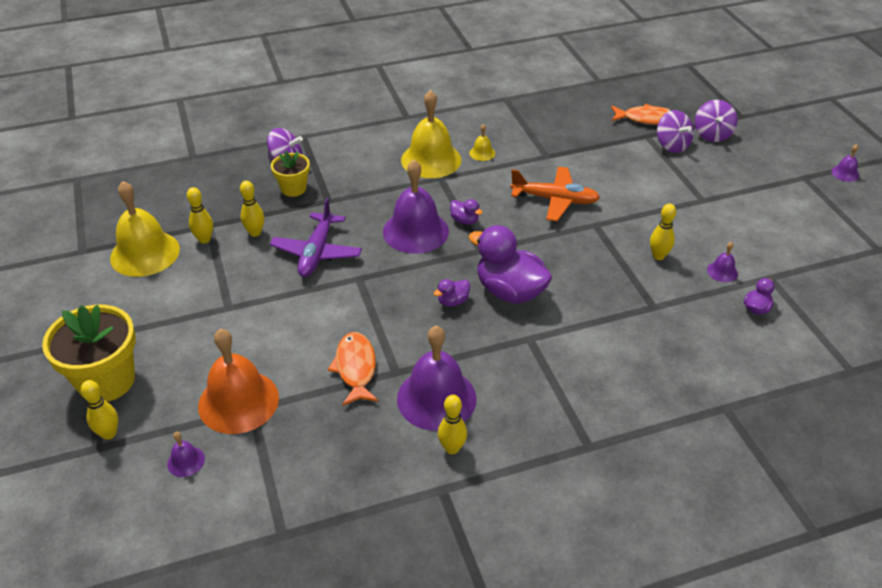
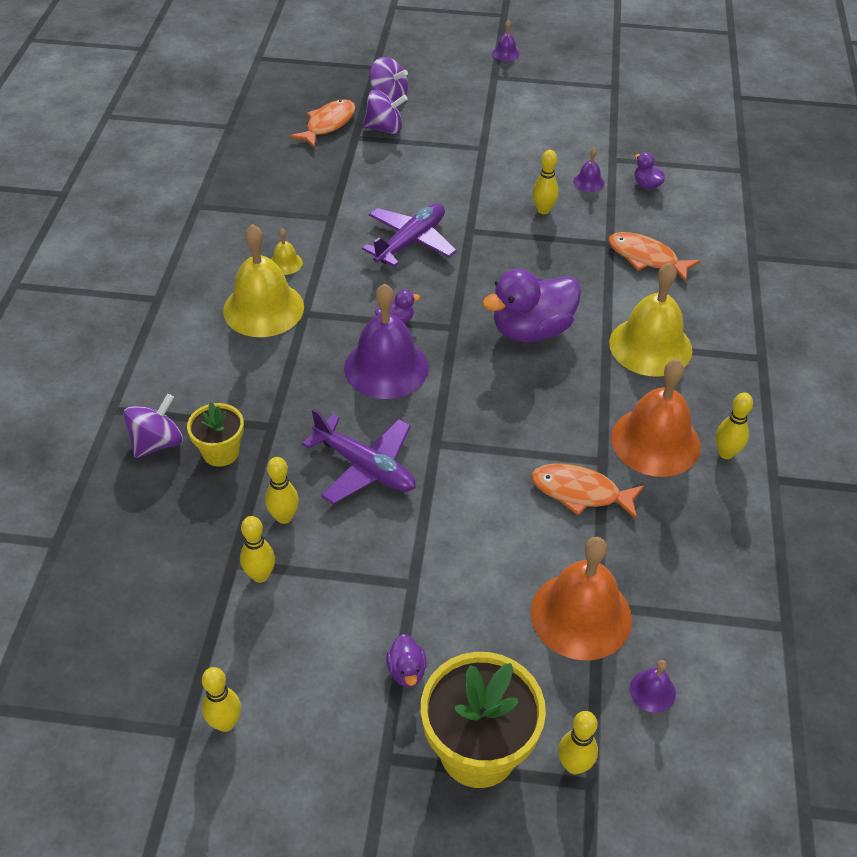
camera: 65 degrees left, 5 degrees up
(93, 264) = (225, 723): none -> yellow bowling pin
(145, 253) = (243, 652): yellow bell -> yellow bell (650, 346)
(436, 398) = (655, 441): purple bell -> orange bell
(453, 301) = (521, 378): purple duck -> purple duck (407, 671)
(555, 200) = (411, 242): orange plane -> purple plane
(655, 334) = (646, 258): none -> orange fish

